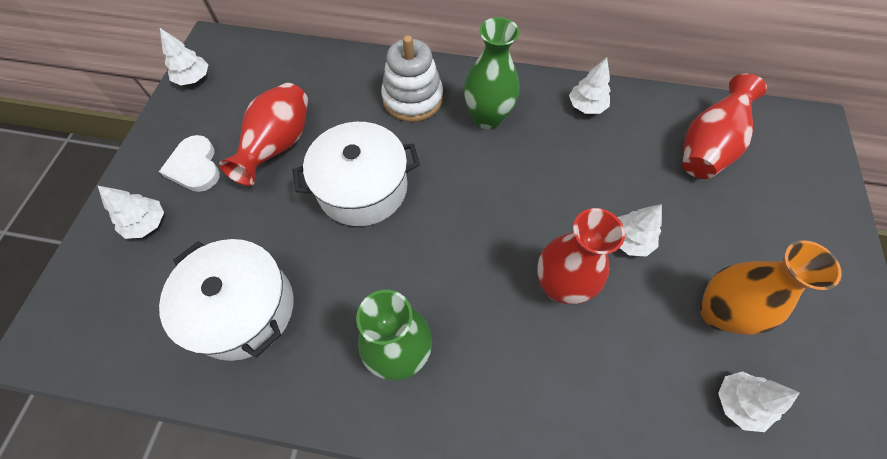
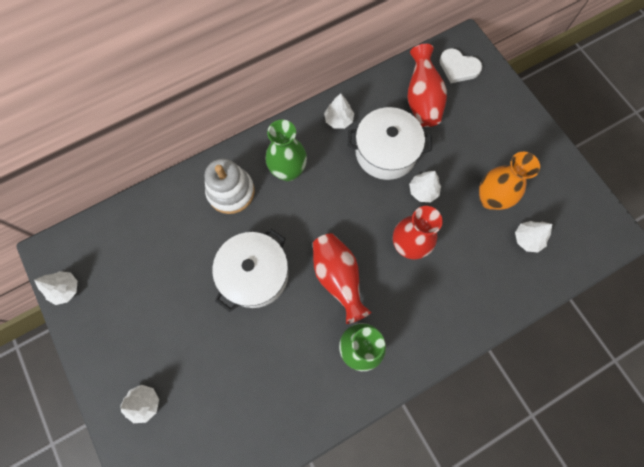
camera: 40 degrees left, 10 degrees up
(195, 166) = (135, 345): white heart -> white heart (458, 67)
(243, 309) = (255, 398): white pot -> white pot (386, 152)
(279, 145) = (176, 289): red vase -> red vase (338, 278)

